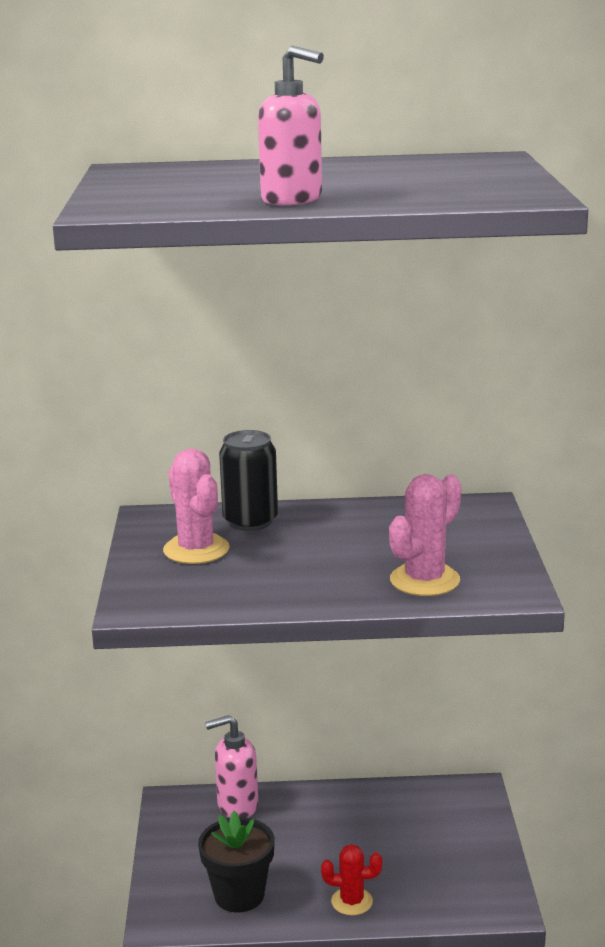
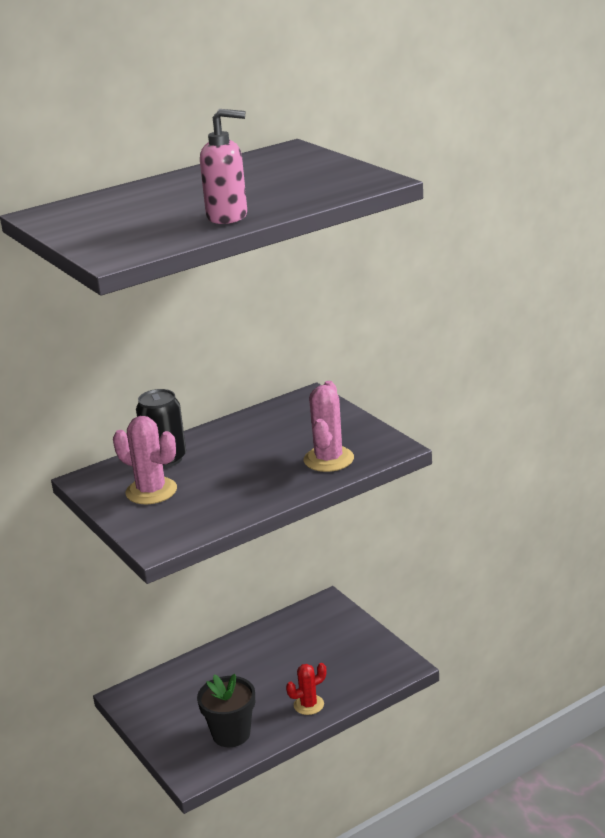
camera: 30 degrees left, 5 degrees up
(237, 806) = (175, 679): pink soap dispenser -> none

